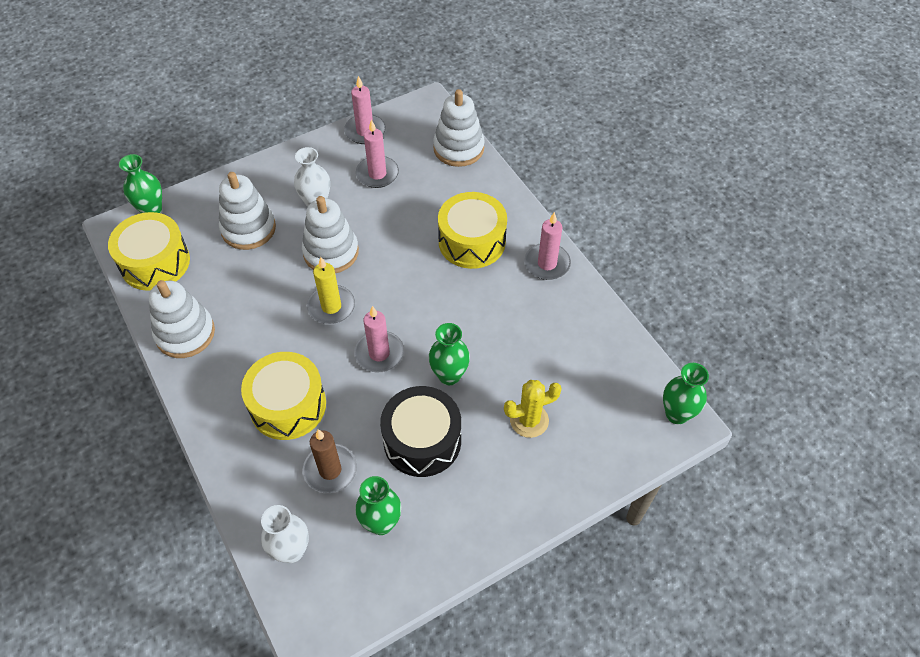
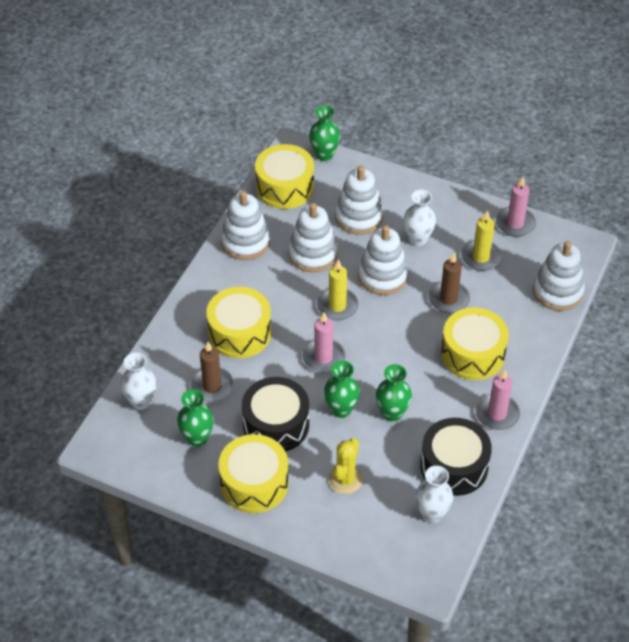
camera: 55 degrees right, 5 degrees down
(254, 288) = (313, 254): none -> white stacking toy
(377, 174) = (481, 257): pink candle -> yellow candle
(400, 222) = (448, 299): none -> brown candle
(475, 502) = (254, 483): none -> yellow drum
(529, 420) = (345, 479): yellow cactus -> yellow cactus turned 75 degrees clockwise
(577, 327) = (454, 466): none -> black drum
(615, 375) = (432, 514): none -> white vase
(676, 414) = (431, 573): green vase -> green vase (392, 413)

